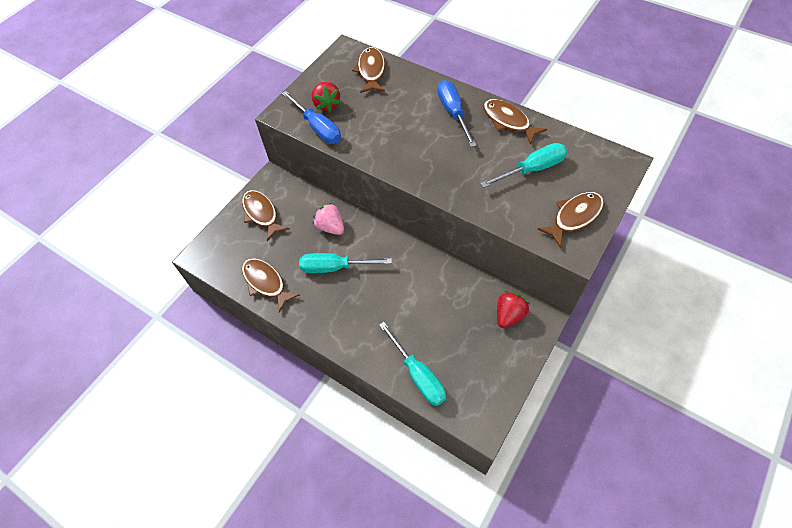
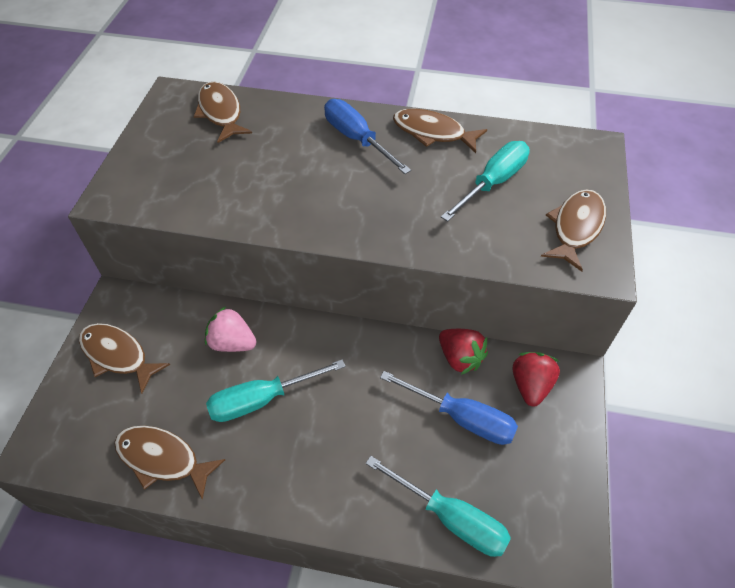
camera: 25 degrees left, 5 degrees down
(318, 128) = (173, 204): blue screwdriver -> blue screwdriver (462, 418)
(326, 104) = (174, 170): red strawberry -> red strawberry (460, 358)

